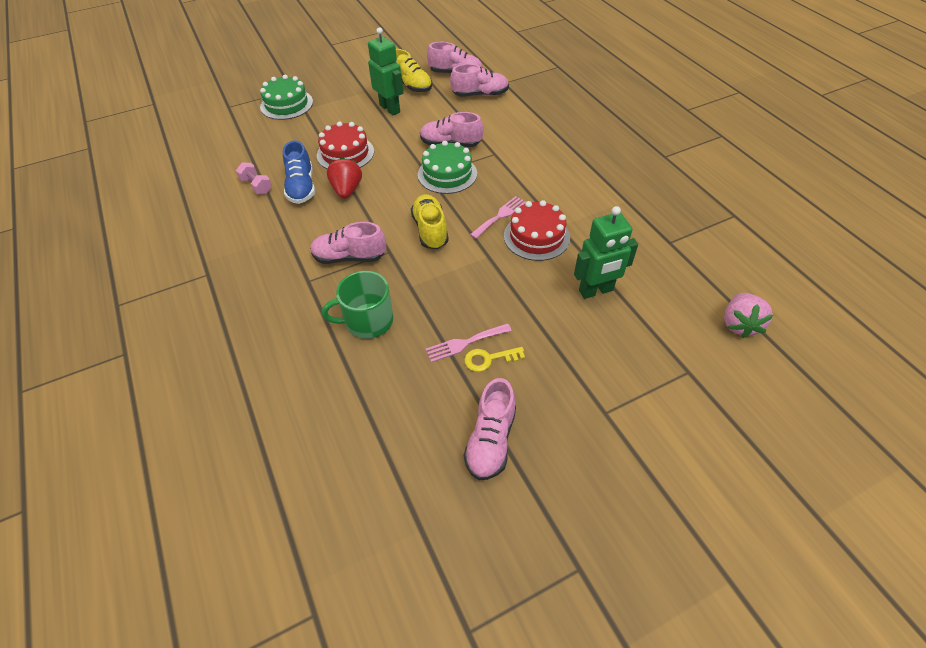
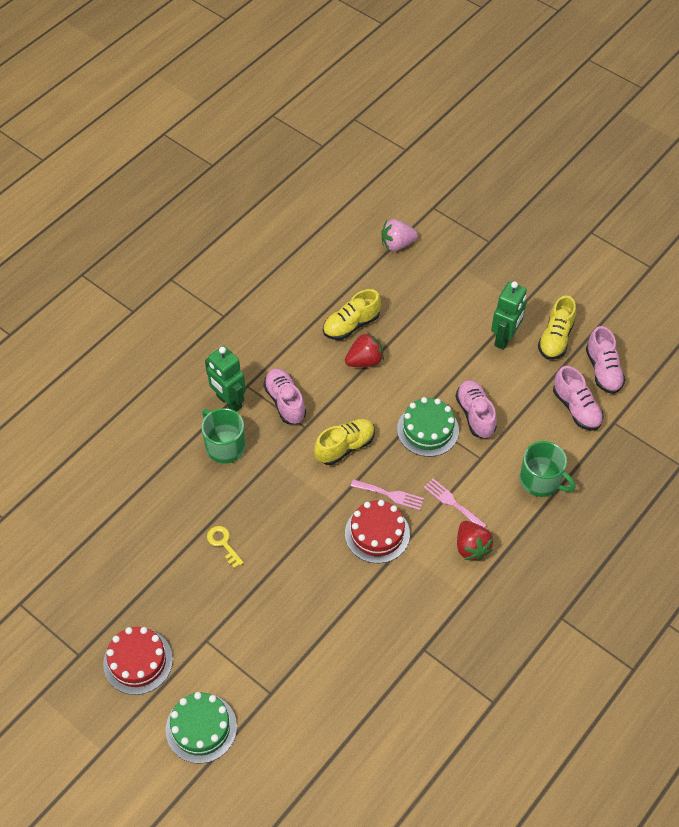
camera: 65 degrees right, 5 degrees up
(256, 186) = (336, 292): pink dumbbell -> none
(286, 104) = (462, 250): green cake -> green cake (201, 728)
(301, 187) = (351, 325): blue shoe -> yellow shoe
(345, 153) = (414, 335): red cake -> red cake (138, 661)
(465, 343) = (231, 521): pink fork -> pink fork (452, 503)
(491, 440) = (152, 570): pink shoe -> none
(535, 129) = (541, 481): none -> green mug
(579, 184) = (471, 547): none -> red strawberry
(596, 291) = (331, 601): green robot -> green robot (229, 402)
(739, 324) = (341, 726): pink strawberry -> pink strawberry (397, 244)

